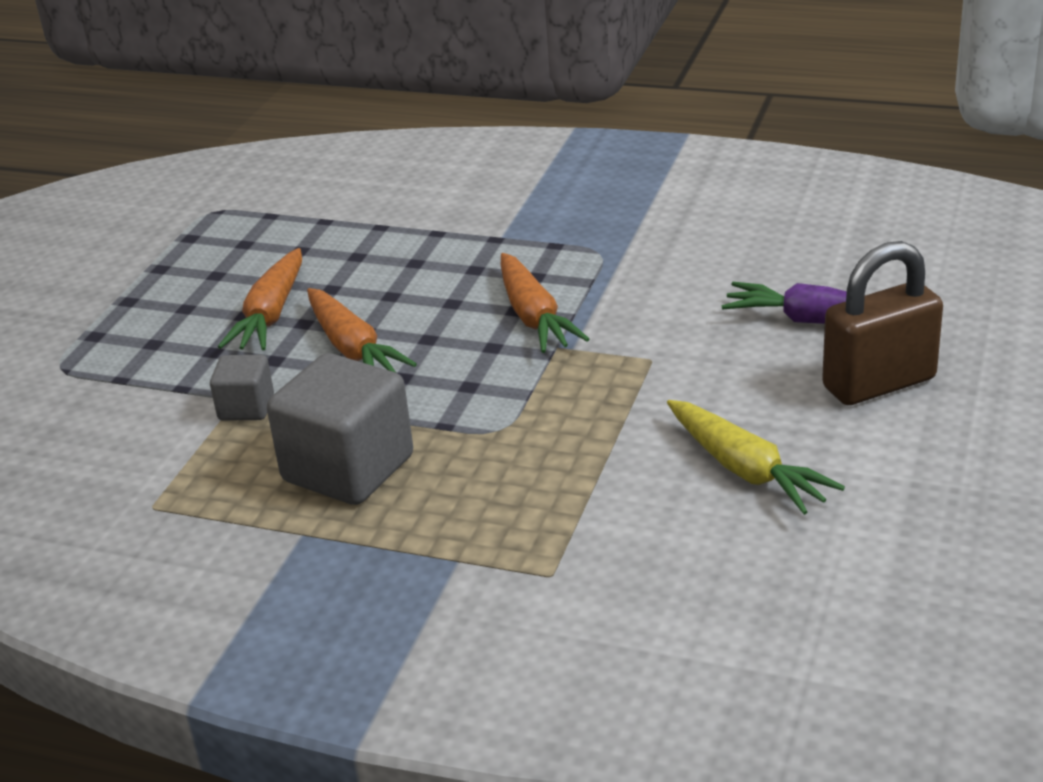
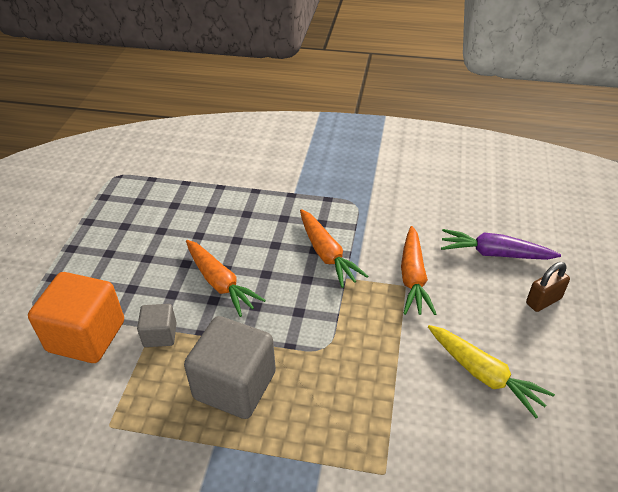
camera: 10 degrees left, 10 degrees up
(135, 406) = (86, 336): none -> orange cube
(271, 315) = (164, 257): orange carrot -> orange carrot (413, 278)
(879, 383) = (543, 301): brown padlock -> brown padlock, size x0.57

